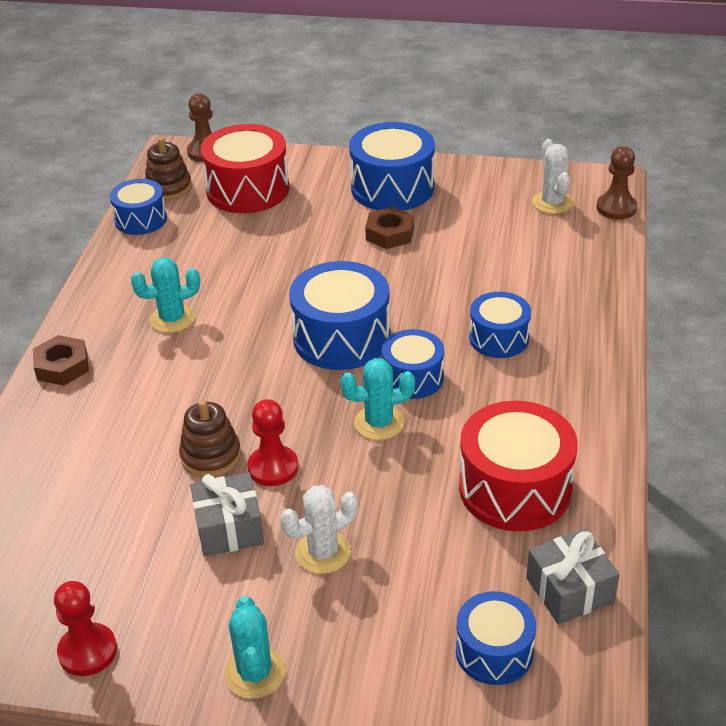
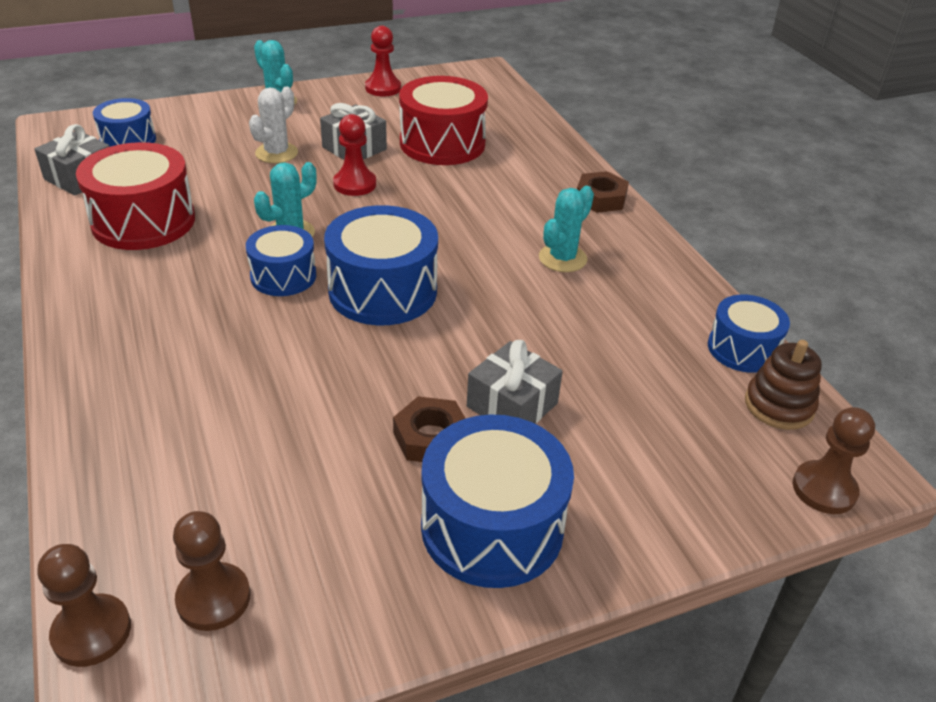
camera: 145 degrees right, 0 degrees up
(211, 456) = (410, 178): brown stacking toy -> none
(247, 189) = (683, 441): red drum -> red drum (442, 143)
(324, 235) = (512, 405): none -> grey gift
(499, 338) = (211, 341): blue drum -> none
(552, 203) = (213, 598): white cactus -> brown pawn

